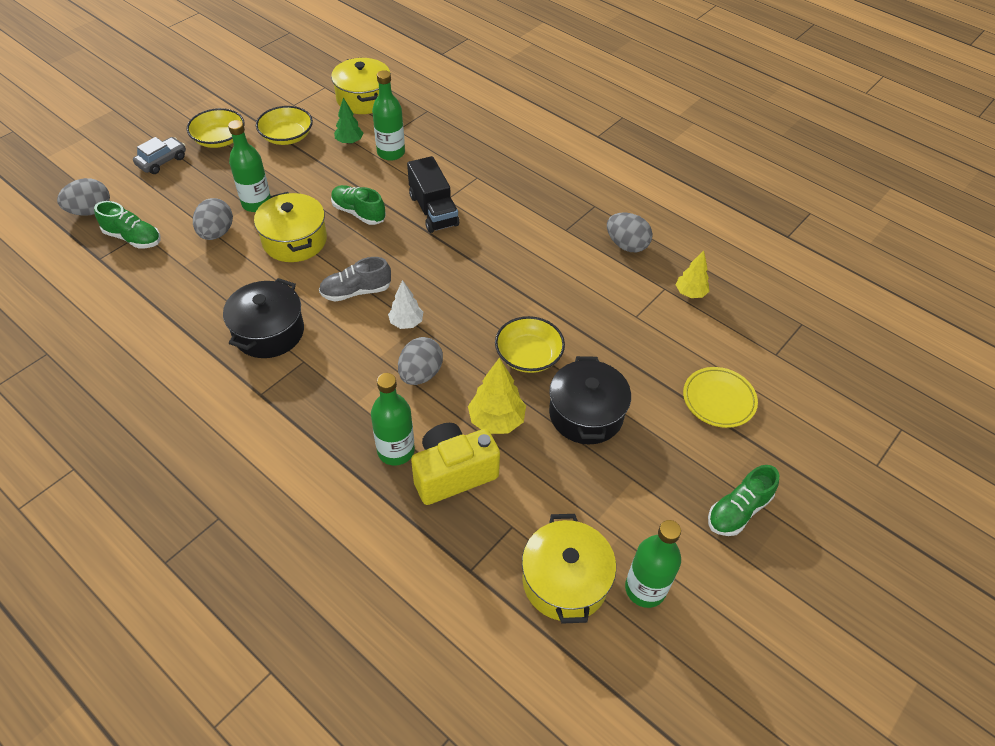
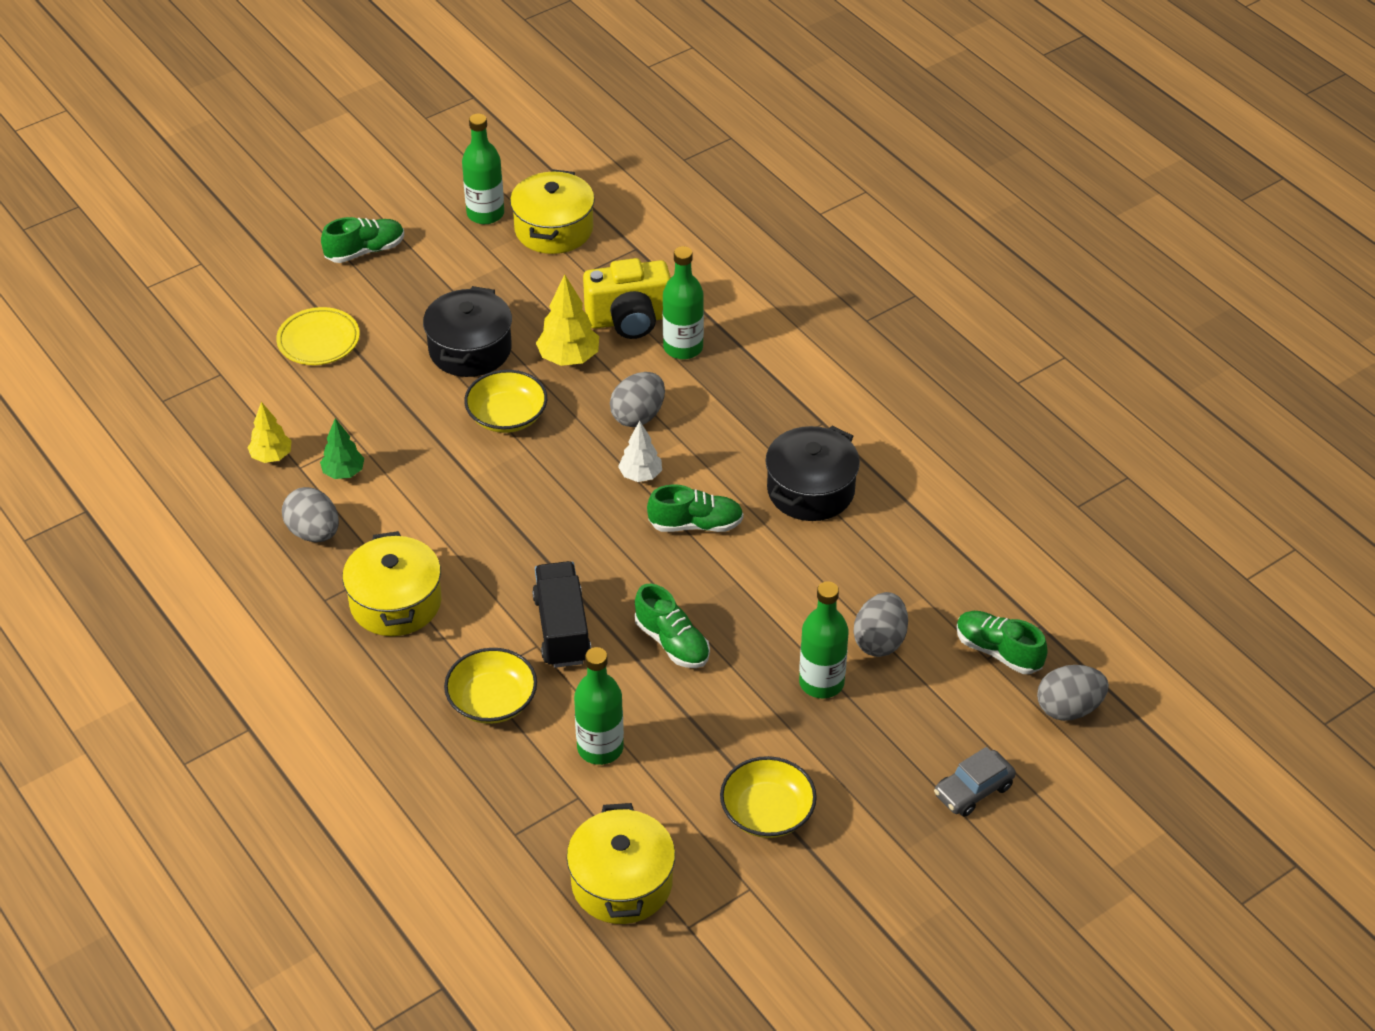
camera: 165 degrees left, 5 degrees down
(219, 139) = (881, 824): yellow bowl -> yellow bowl (492, 700)
(295, 240) = (769, 611): yellow pot -> yellow pot (395, 602)
(349, 142) = (664, 782): green tree -> green tree (343, 472)
(356, 291) = (695, 524): grey shoe -> green shoe

